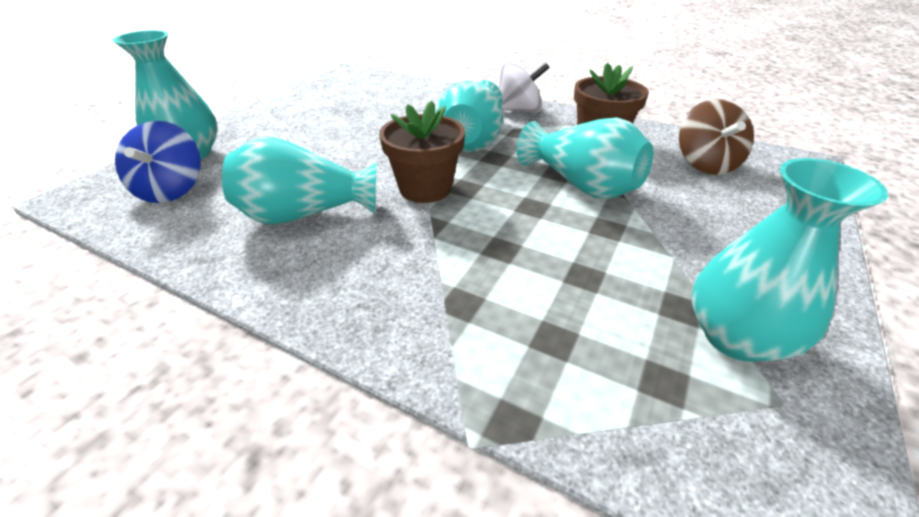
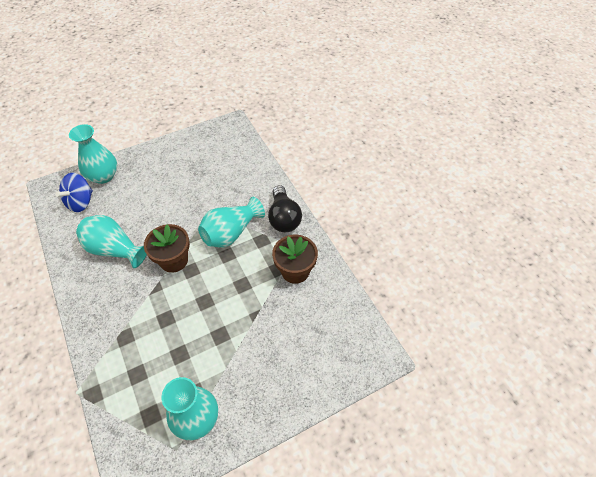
camera: 35 degrees right, 15 degrees up
(518, 110) = (284, 218): white spinning top -> black light bulb
(581, 185) = (242, 300): turquoise vase -> none
(705, 163) = (325, 323): brown spinning top -> none

